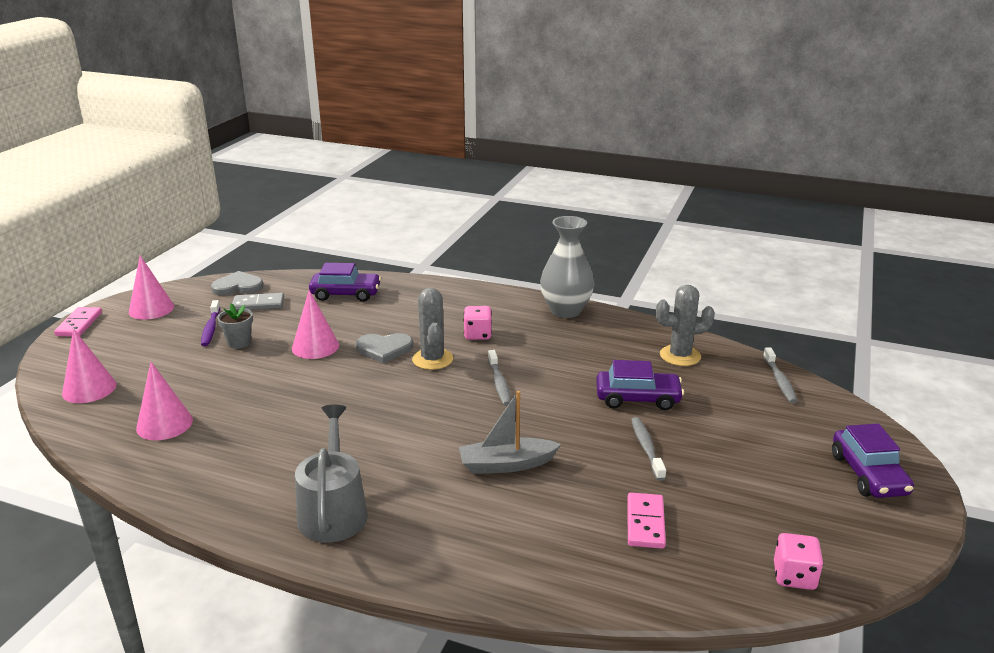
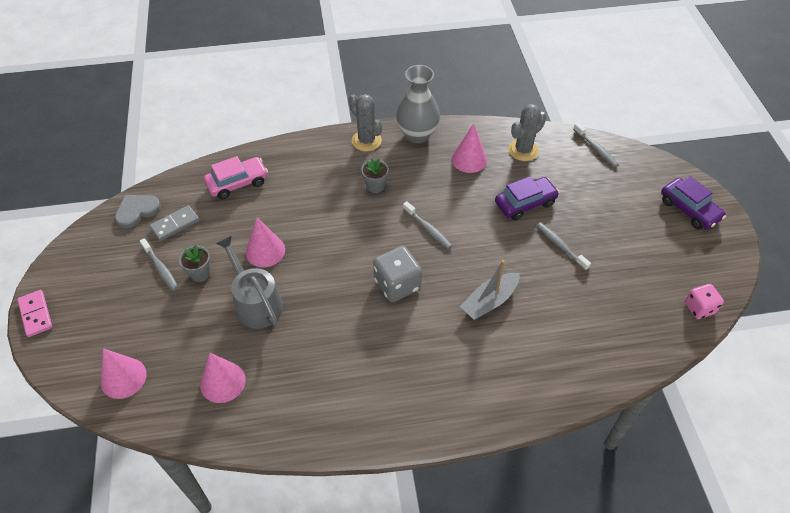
camera: 30 degrees left, 25 degrees up
(151, 309) = (85, 269): pink cone -> pink cone (469, 159)
(211, 328) = (161, 268): purple toothbrush -> grey toothbrush
(333, 511) = (415, 396): grey watering can -> grey watering can (256, 303)
(346, 294) = (237, 183): purple car -> pink car
(384, 349) = (320, 231): grey heart -> none
(416, 415) = (397, 285): none -> grey dice
(432, 359) = (363, 226): grey cactus -> grey cactus (366, 141)
(478, 334) = (375, 186): pink dice -> grey flower pot
(645, 523) = (601, 308): pink domino -> none

